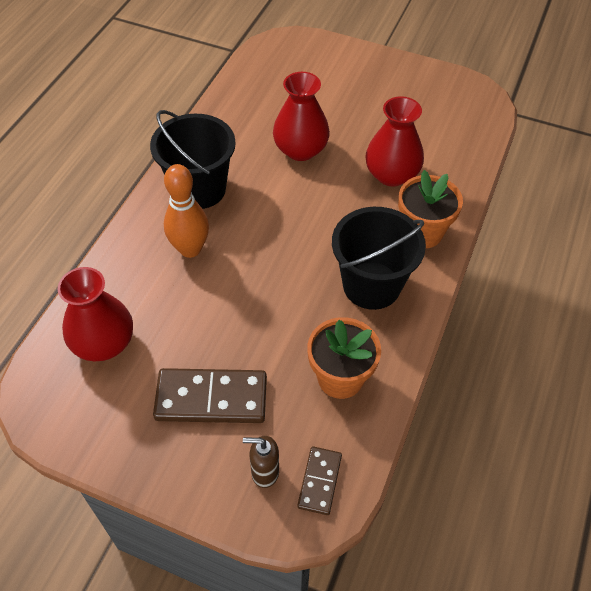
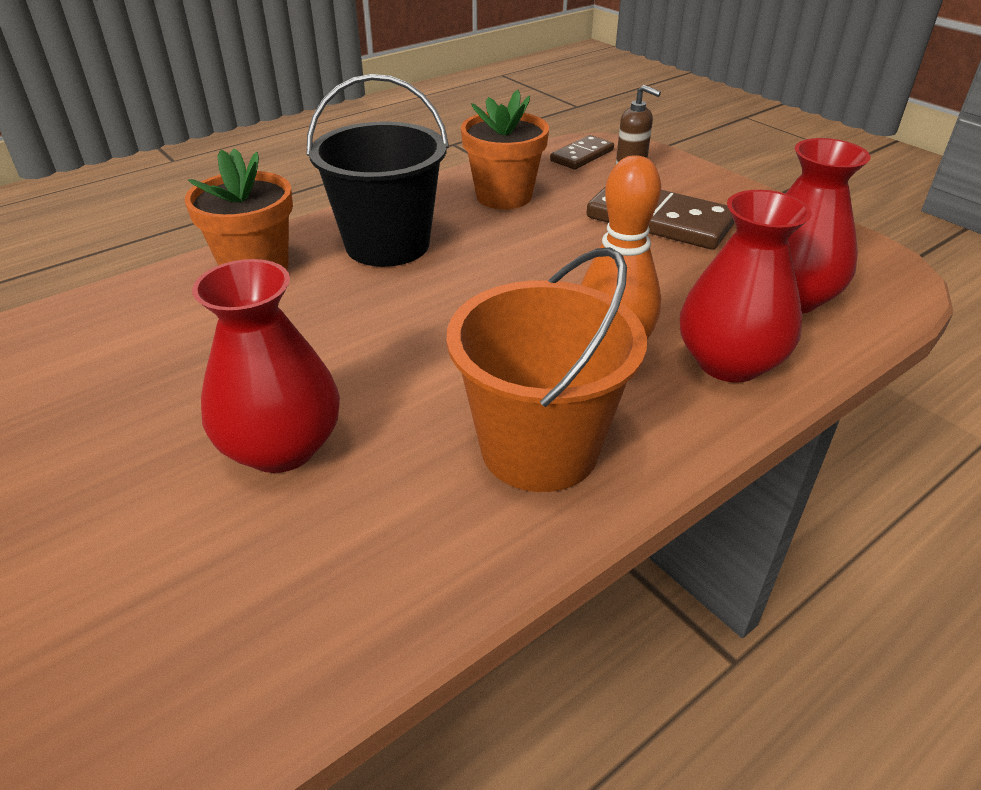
camera: 150 degrees left, 15 degrees down
(199, 189) = (539, 448): black bucket -> orange bucket
(391, 174) = (190, 346): red vase -> red vase (729, 362)

